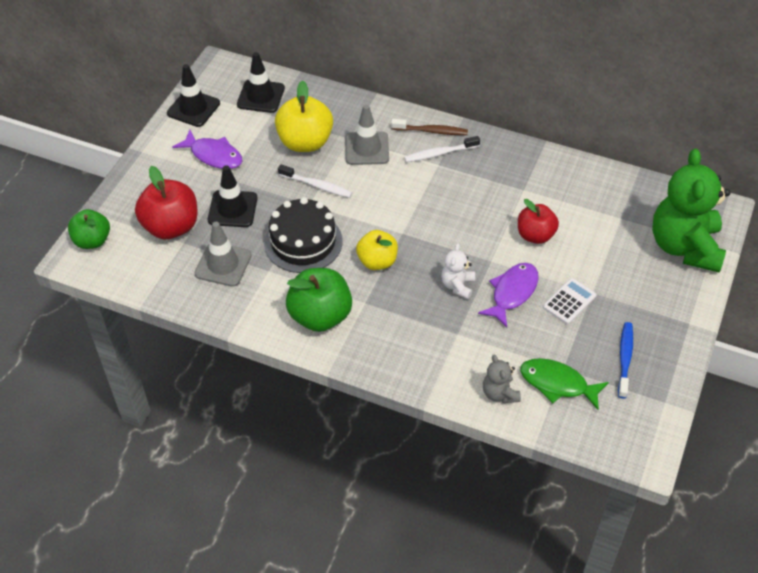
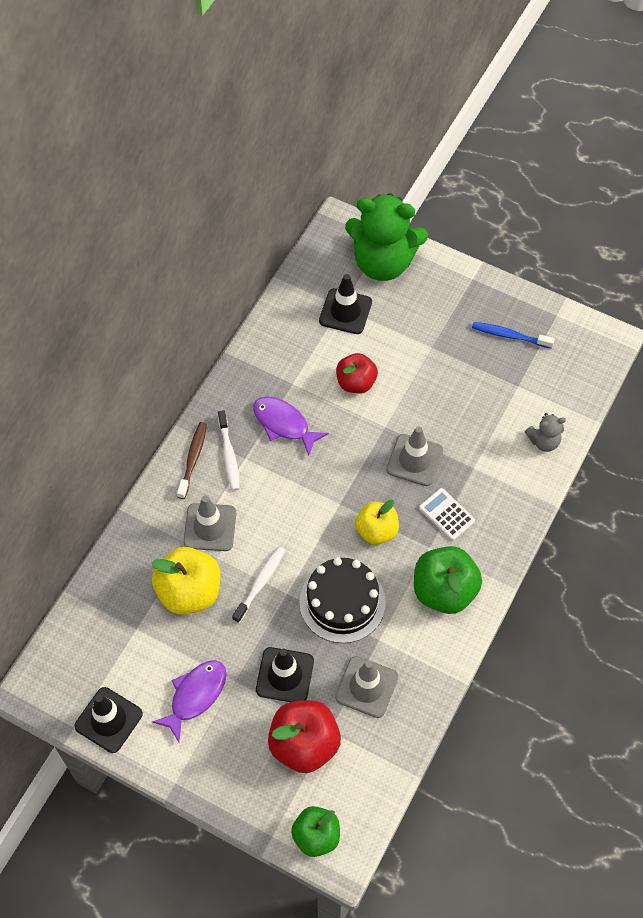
camera: 85 degrees left, 10 degrees up
(261, 96) = (102, 639): black traffic cone -> black traffic cone (345, 311)
(457, 285) = (414, 460): white teddy bear -> grey traffic cone
(512, 293) = (427, 413): purple fish -> purple fish (284, 424)
(557, 384) = (535, 393): green fish -> none
(569, 301) = (441, 368): white calculator -> white calculator (446, 514)

